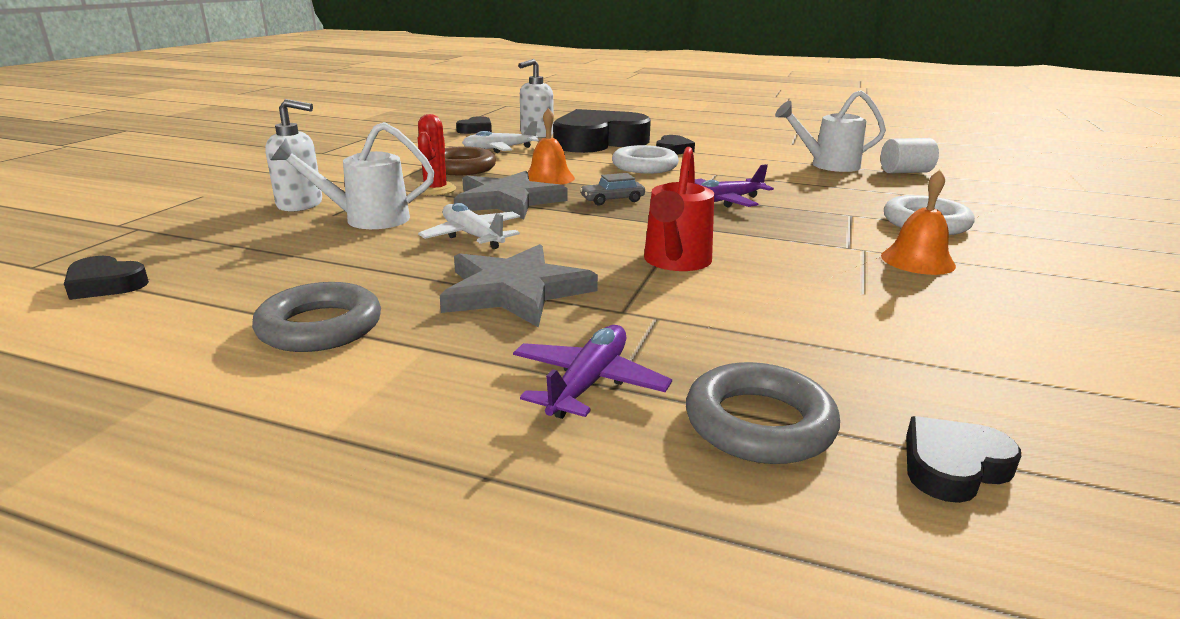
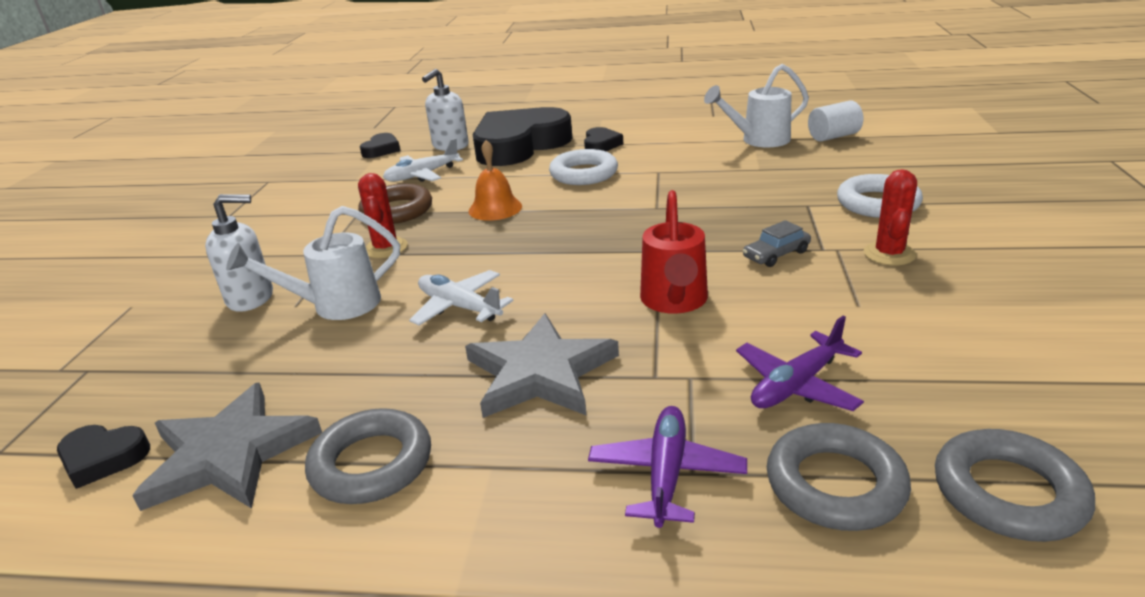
camera: 10 degrees left, 5 degrees up
(507, 200) = (469, 249): grey star -> grey star (229, 454)
(612, 200) = (574, 228): grey car -> grey car (776, 254)
(724, 201) = (683, 209): purple plane -> purple plane (796, 385)
(917, 260) = (889, 254): orange bell -> red cactus
(953, 466) = (1008, 493): black heart -> grey ring

